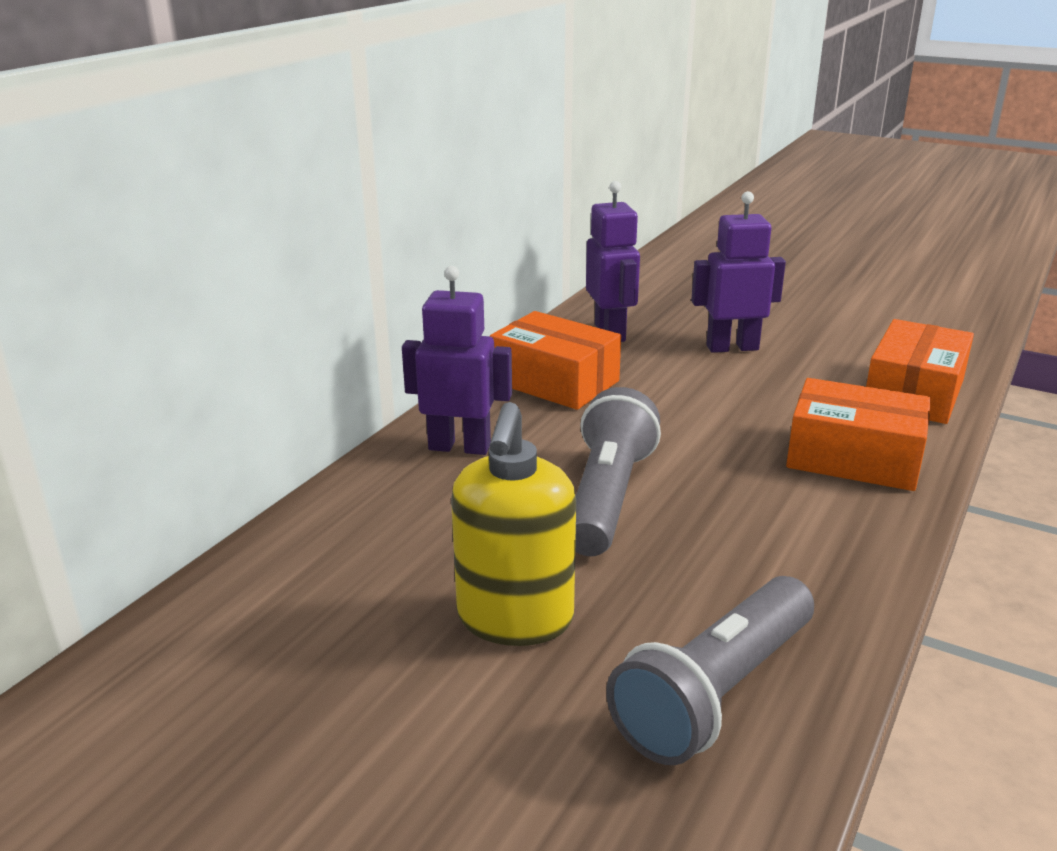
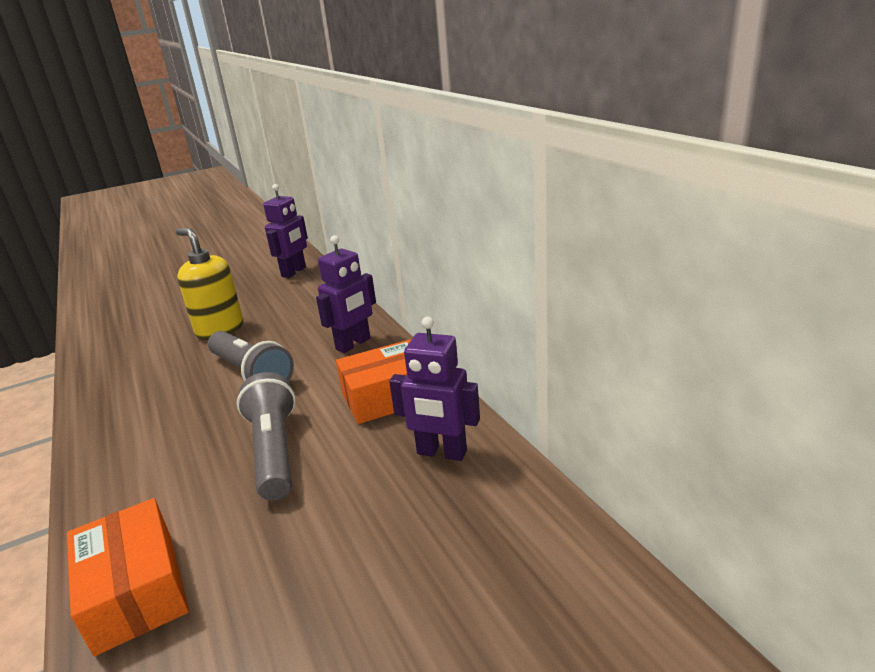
camera: 125 degrees right, 0 degrees up
(715, 693) = (124, 358): grey flashlight -> grey flashlight (274, 451)
(732, 347) = (340, 516): purple robot -> purple robot (294, 272)
(854, 458) = (142, 484): orange box -> none

